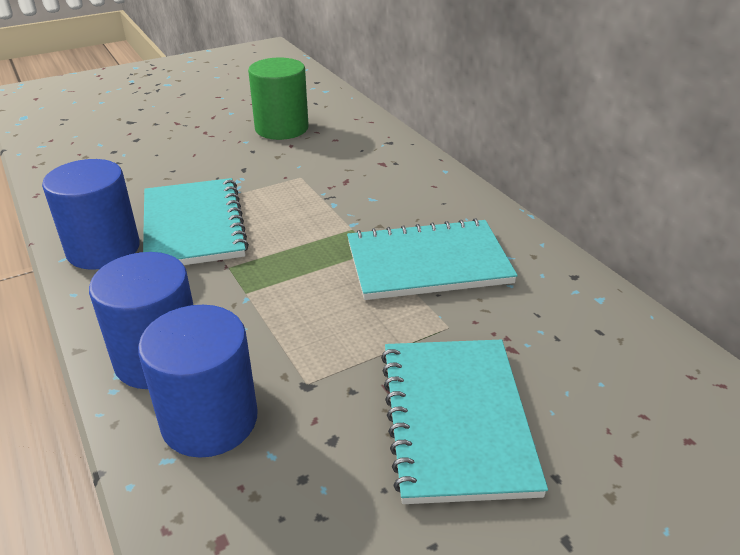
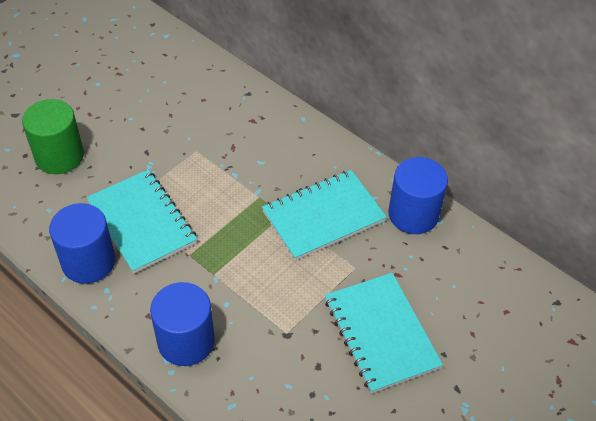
camera: 20 degrees left, 15 degrees up
(209, 420) = (242, 374): blue cylinder -> blue cylinder (413, 214)
(281, 128) = (152, 95): green cylinder -> green cylinder (59, 156)

